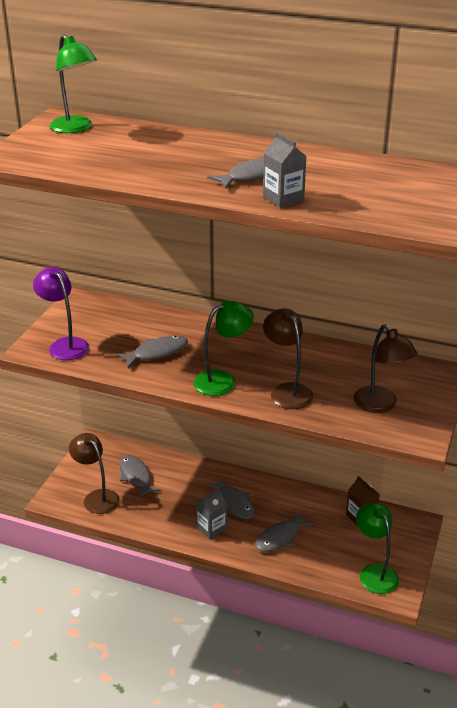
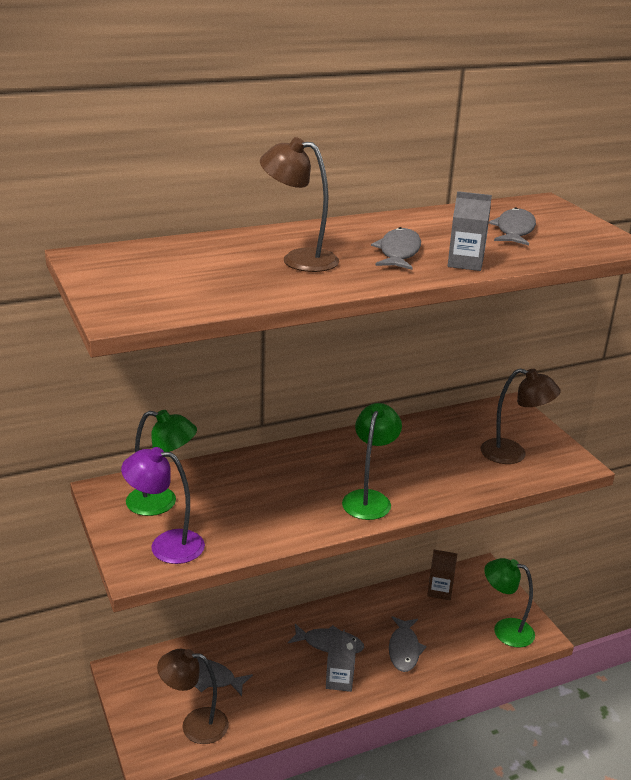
camera: 45 degrees left, 5 degrees down
(75, 128) = (131, 262): green lamp -> green lamp (162, 502)
(157, 353) = (271, 505): grey fish -> grey fish (514, 230)
(287, 391) = (432, 479): brown lamp -> brown lamp (299, 259)

